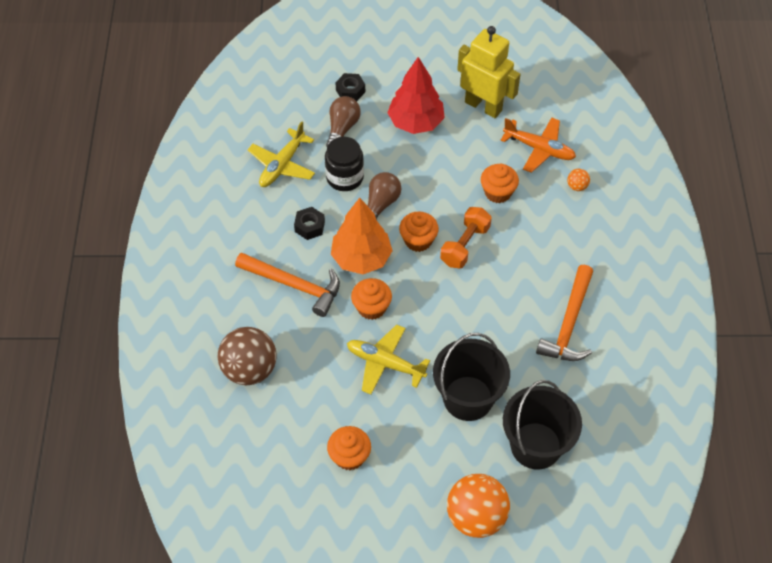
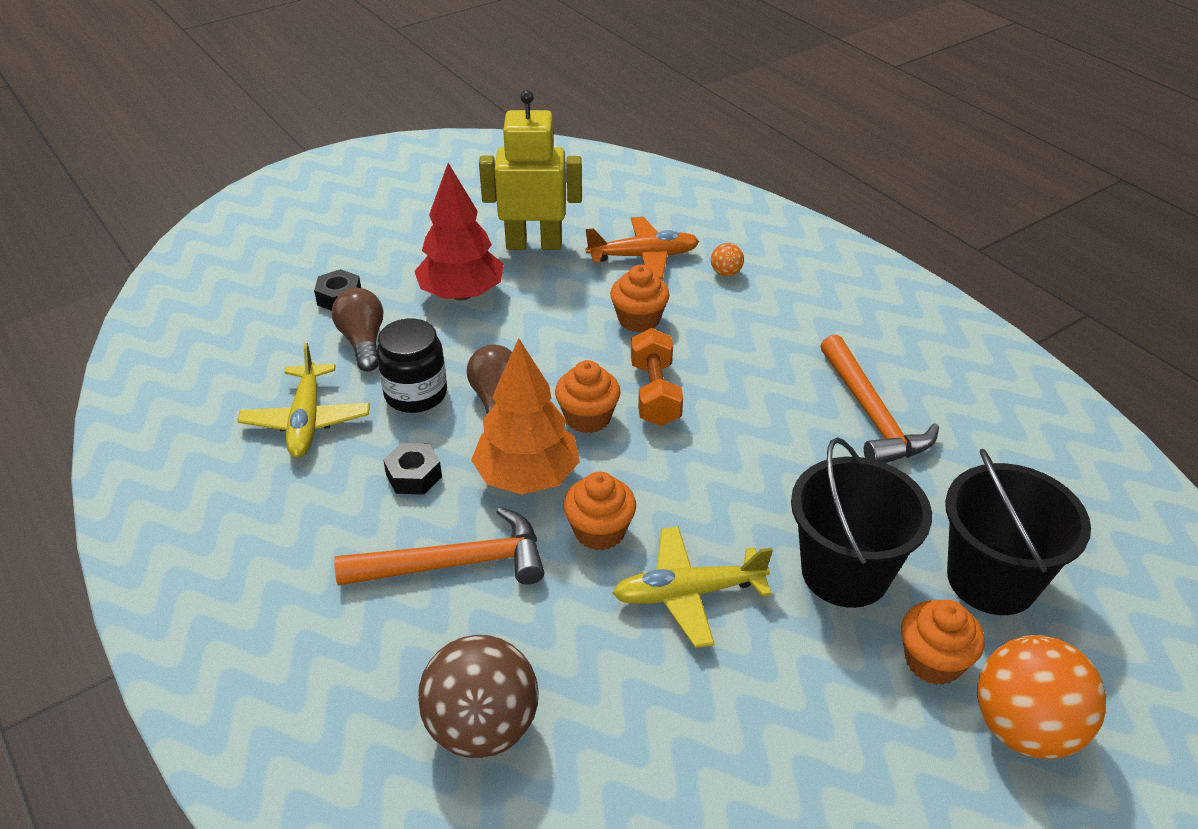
camera: 35 degrees left, 15 degrees down
(349, 456) = (762, 762): orange cupcake -> orange cupcake (933, 661)

